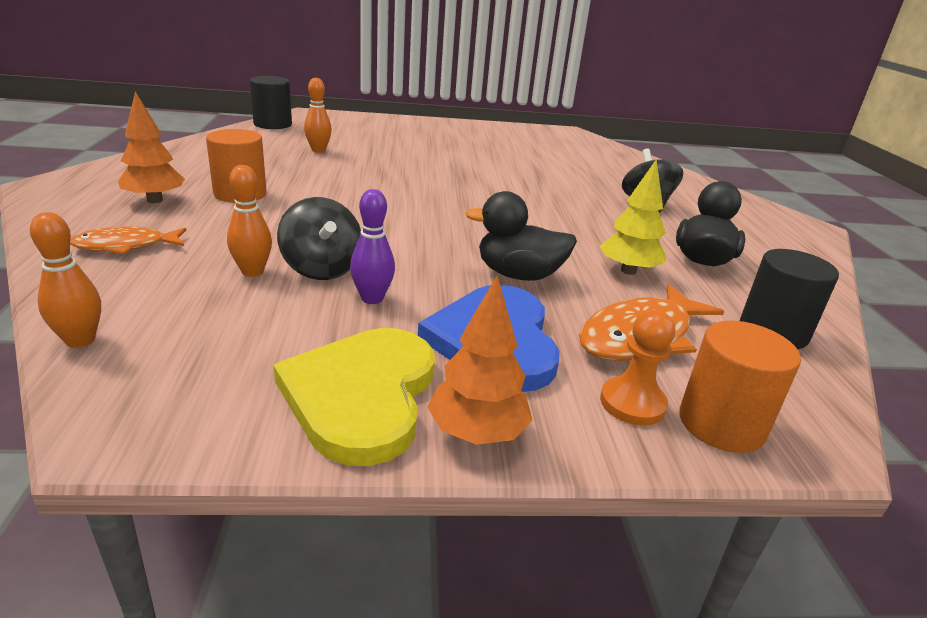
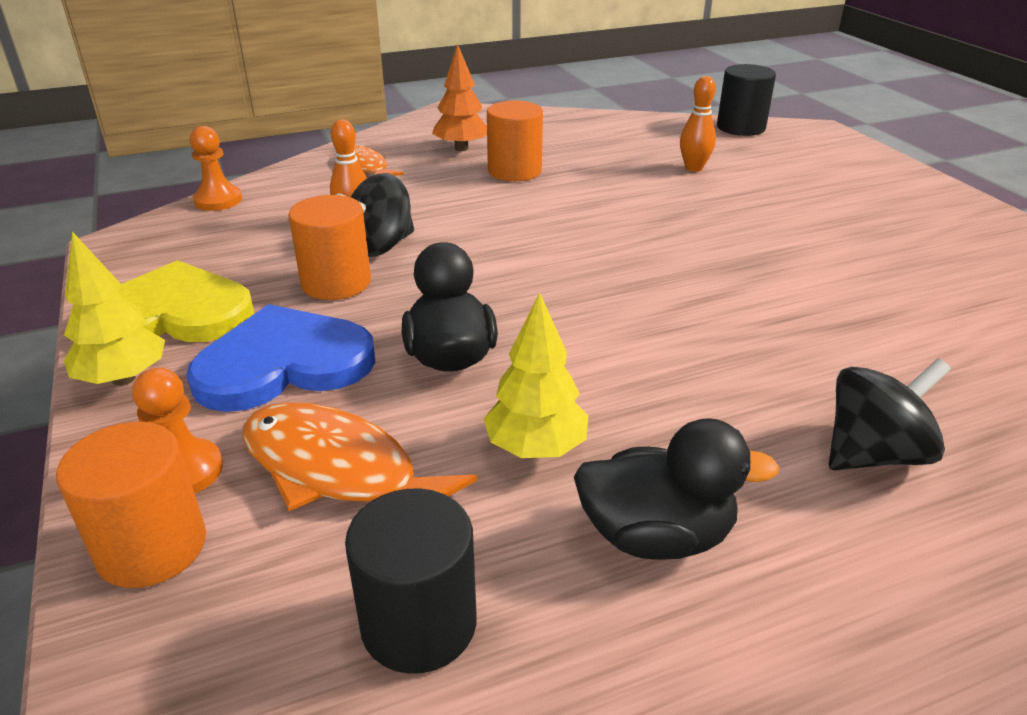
camera: 75 degrees right, 5 degrees up
(80, 340) = (218, 200): orange bowling pin -> orange pawn
(372, 298) = (336, 283): purple bowling pin -> orange cylinder
(477, 433) = (124, 379): orange tree -> yellow tree

